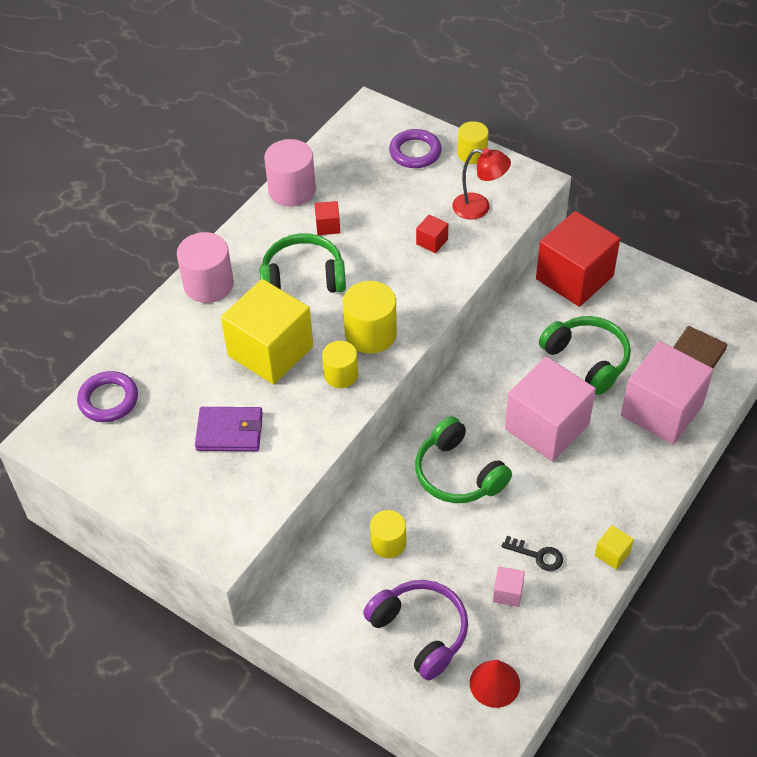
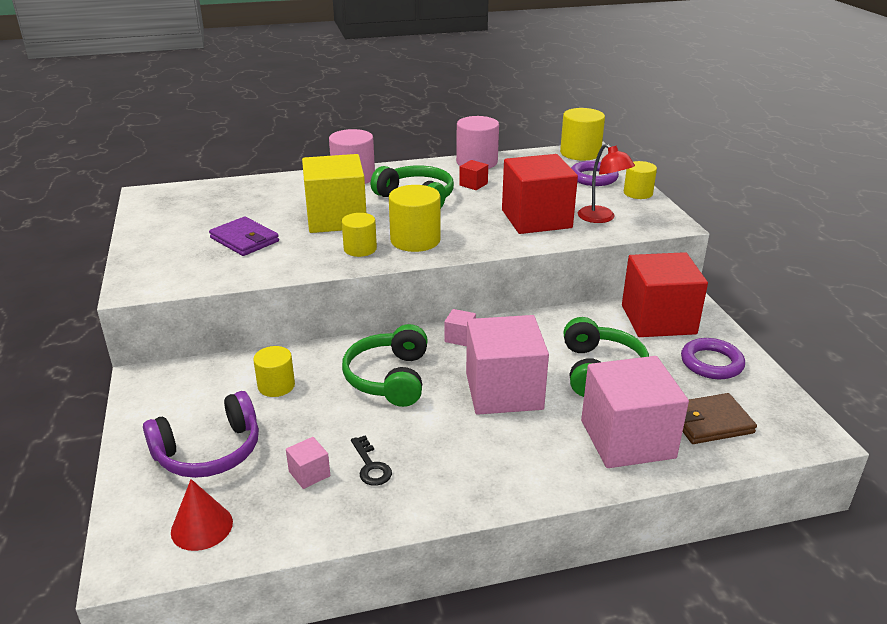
camera: 40 degrees right, 20 degrees down
(108, 400) = (209, 195): purple ring -> purple ring (711, 363)
(365, 119) = (580, 153): none -> yellow cylinder
(420, 631) = (209, 452): purple headphones -> purple headphones turned 60 degrees clockwise
(432, 241) = (536, 219): red cube -> red cube, size x2.49
(460, 397) = (460, 337): none -> pink cube
(612, 554) = (436, 508): yellow cube -> none

